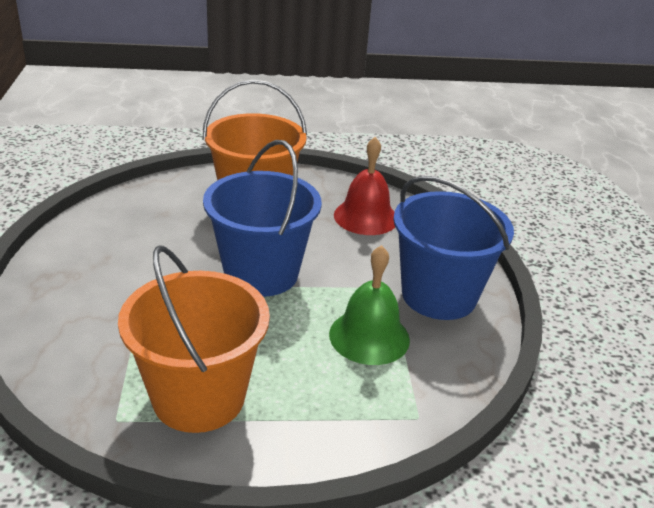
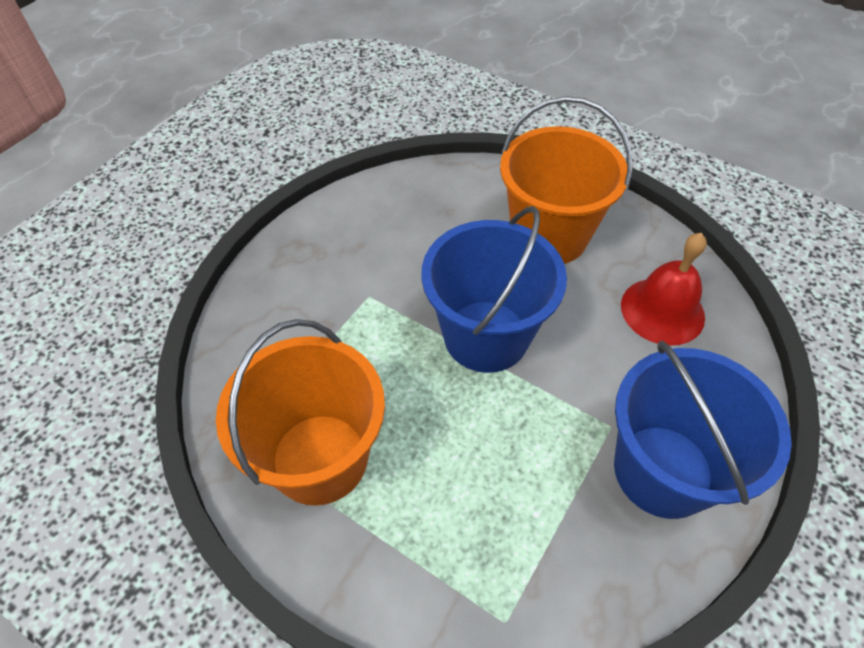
camera: 40 degrees right, 20 degrees up
(369, 336) = (535, 482): green bell -> none

